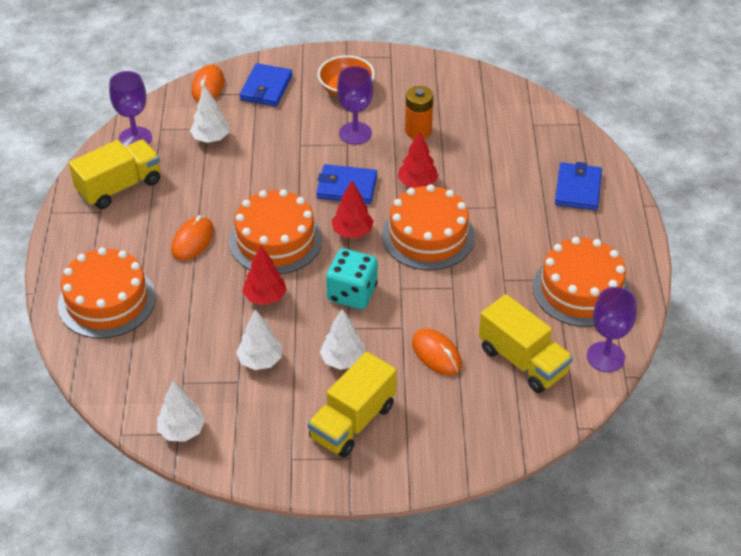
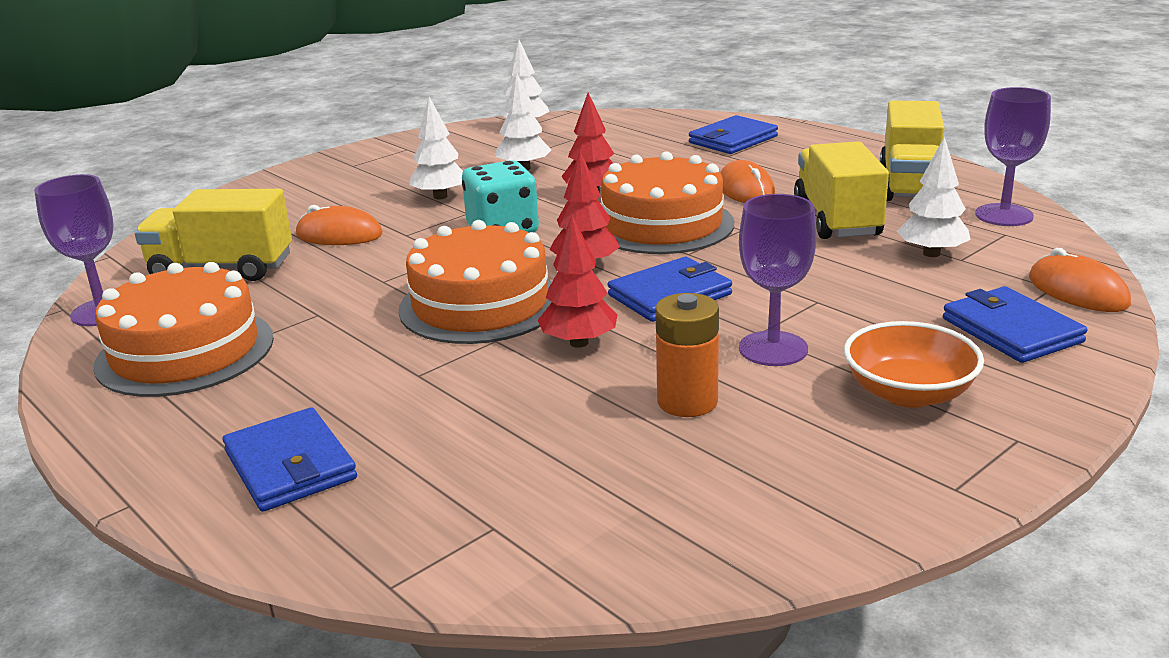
camera: 140 degrees right, 20 degrees down
(107, 301) = (733, 140): orange cake -> blue wallet
(352, 422) = (376, 177): yellow truck -> yellow truck (837, 219)

